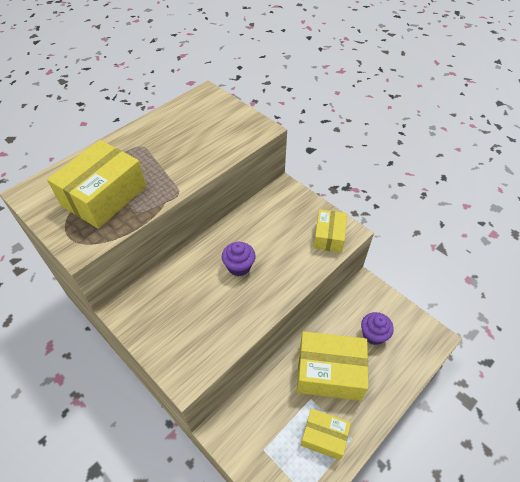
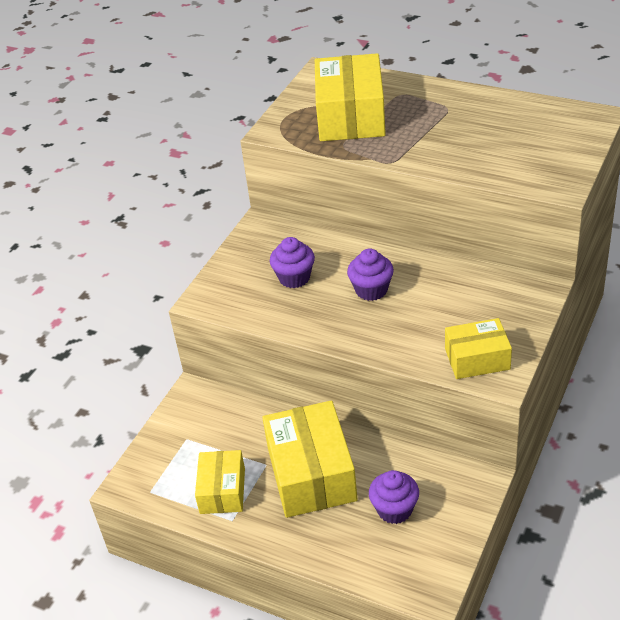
camera: 75 degrees right, 10 degrees down
(104, 196) = (351, 116): yellow box -> yellow box turned 75 degrees clockwise
(198, 307) = (294, 278): none -> purple cupcake

